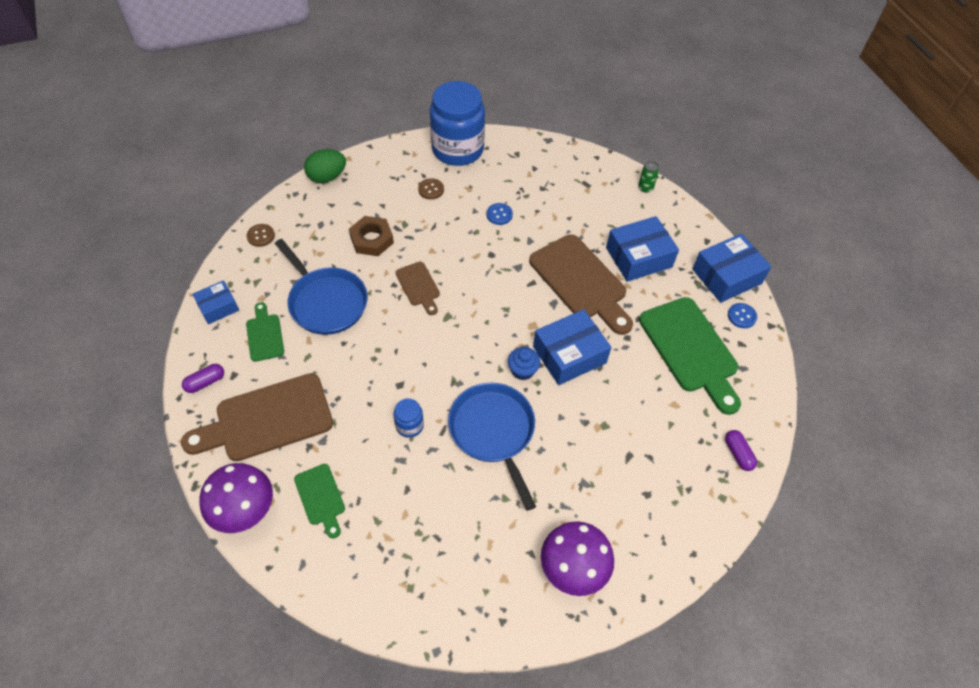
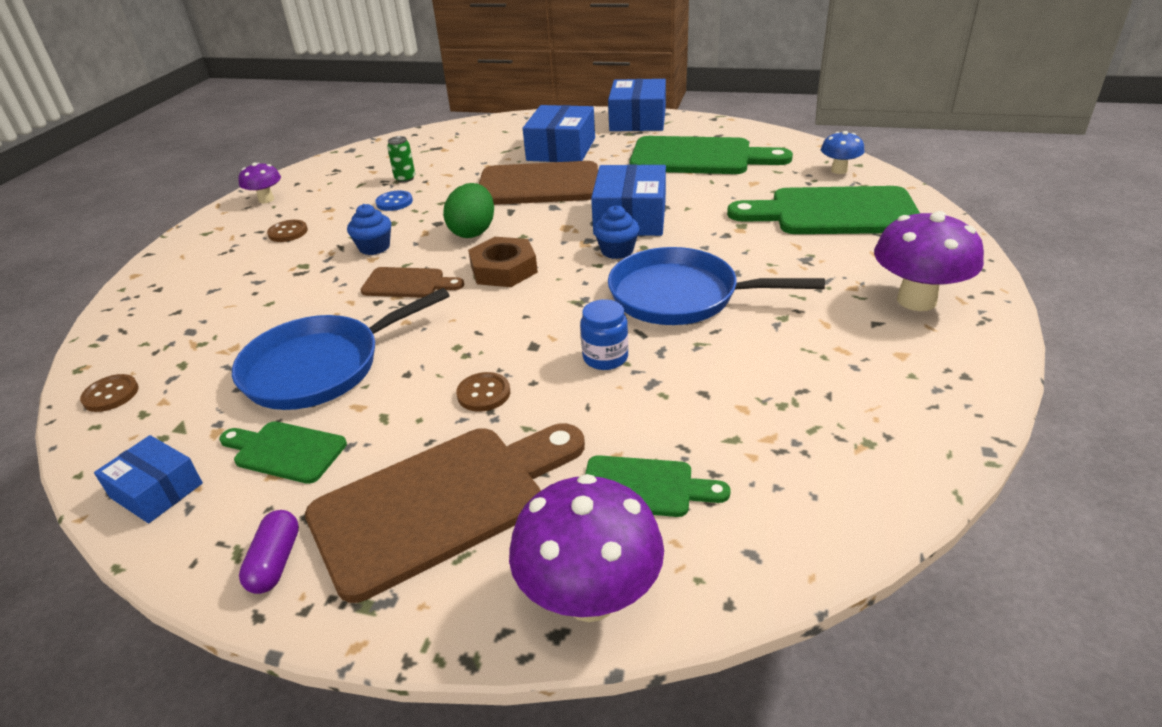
camera: 50 degrees left, 20 degrees down
(218, 307) = (156, 490): blue box -> blue box turned 60 degrees counterclockwise
(267, 419) = (440, 503): brown cutting board -> brown cutting board turned 135 degrees counterclockwise
(326, 302) = (319, 367): blue pan -> blue pan turned 150 degrees clockwise
(327, 177) = (129, 301): green egg -> green egg (473, 232)
(348, 387) = (483, 393): none -> brown button
(371, 239) = (284, 297): brown nut -> brown nut (504, 269)
(443, 243) = (374, 247): none -> blue cupcake
(457, 149) = (266, 200): blue jar -> purple mushroom
(645, 188) = (488, 124): green can -> green can (405, 178)
(663, 476) = (834, 212): none -> green cutting board
(738, 454) = (839, 170): purple capsule -> blue mushroom
(741, 316) = (689, 126): blue button -> none

